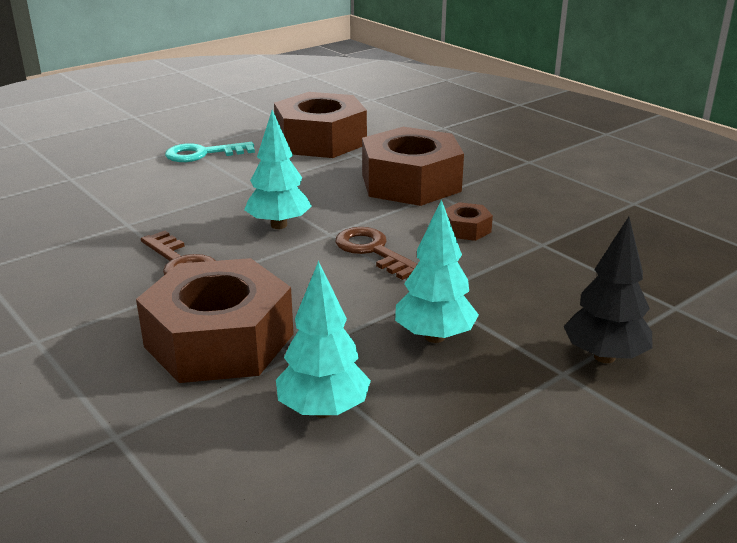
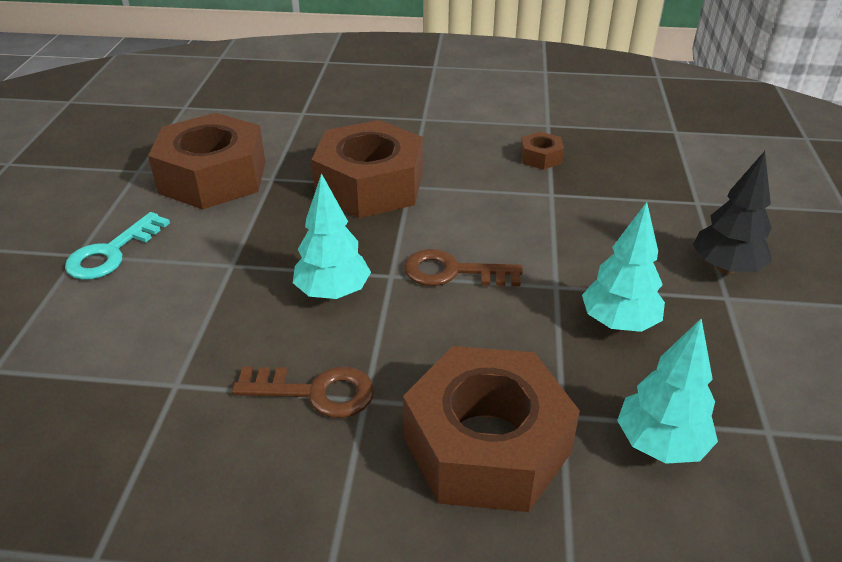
camera: 45 degrees left, 10 degrees up
(466, 229) = (484, 209): brown nut -> brown nut (540, 157)

